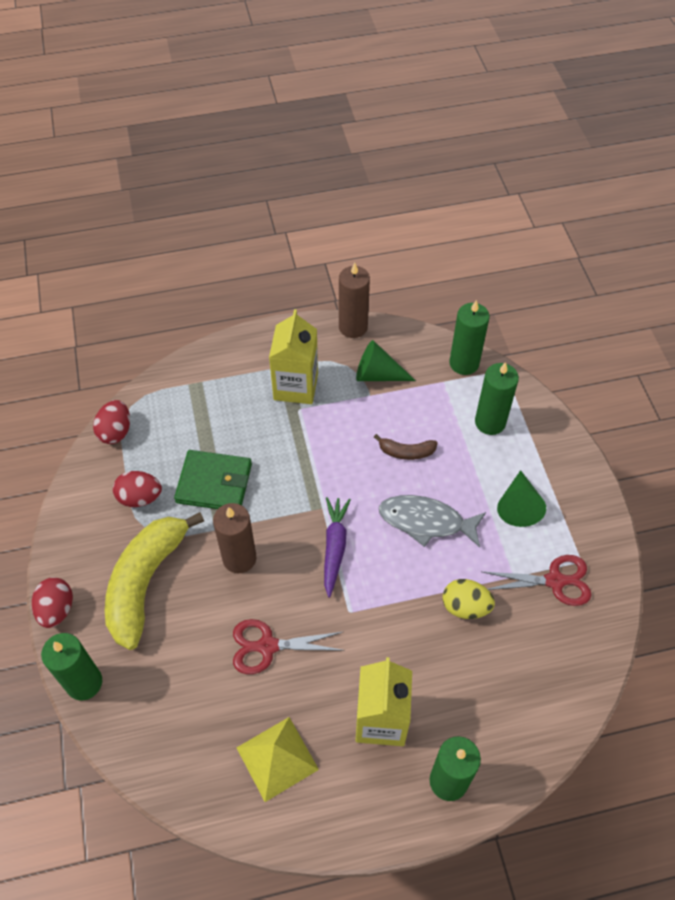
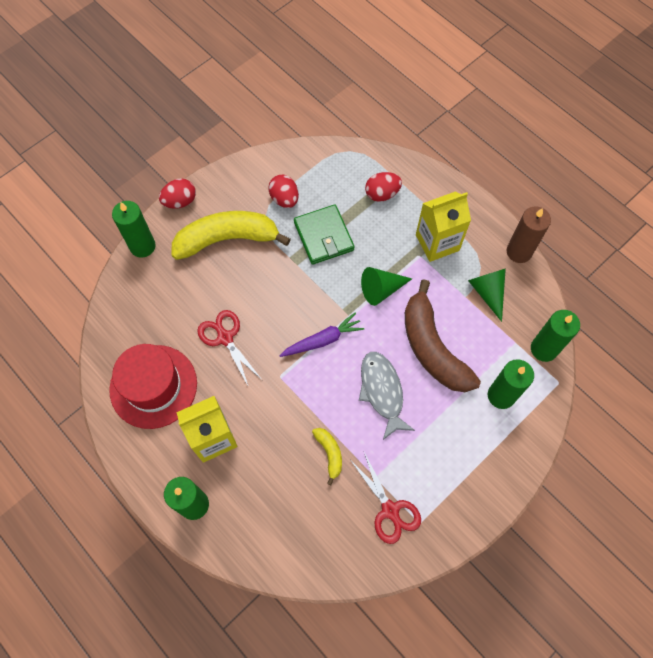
camera: 60 degrees right, 10 degrees up
(115, 431) = (324, 154): red egg -> red egg (382, 194)
(239, 558) = (277, 284): brown candle -> none
(277, 758) = (153, 386): yellow pyramid -> red hat
(406, 452) = (432, 348): brown banana -> brown banana, size x2.24
(465, 607) = (329, 453): yellow egg -> yellow banana
(518, 506) = (438, 453): green cone -> green cone (381, 290)

